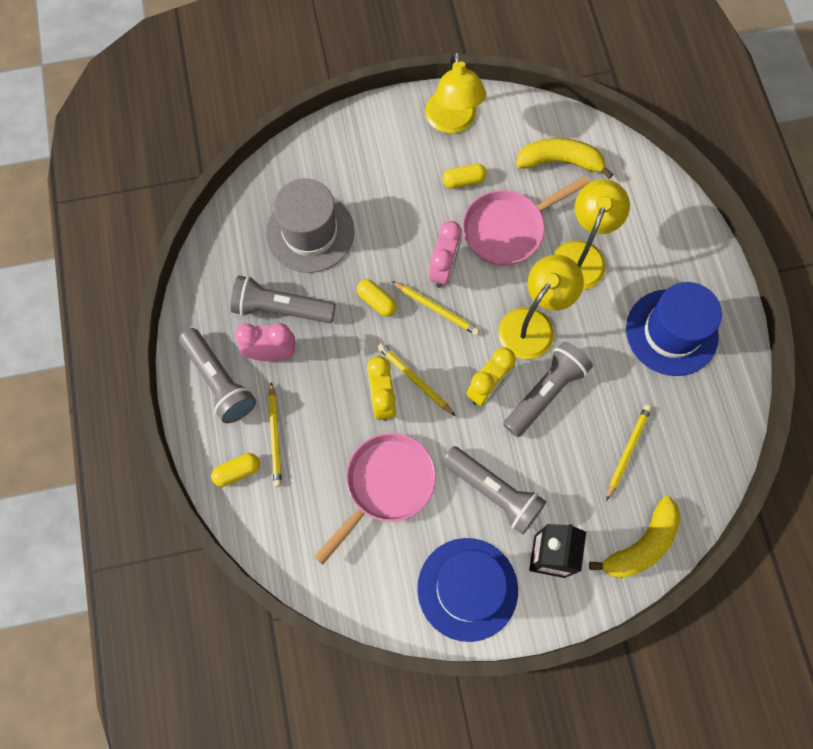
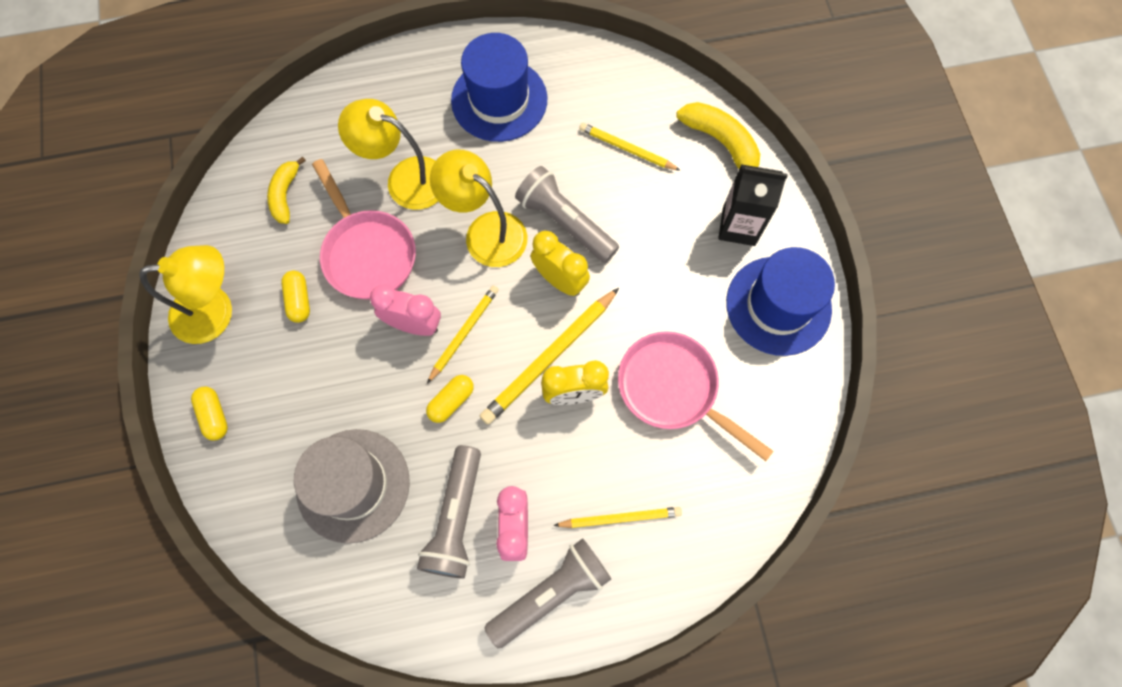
camera: 90 degrees left, 0 degrees up
(237, 471) = (664, 562): yellow capsule -> yellow capsule (214, 415)
(415, 379) = (549, 357): yellow pencil -> yellow pencil, size x1.59
(494, 492) = (675, 277): grey flashlight -> none
(560, 161) = (285, 195): yellow banana -> yellow banana, size x0.67

